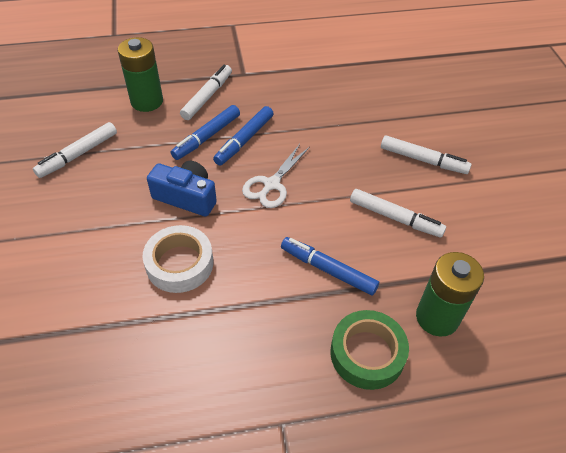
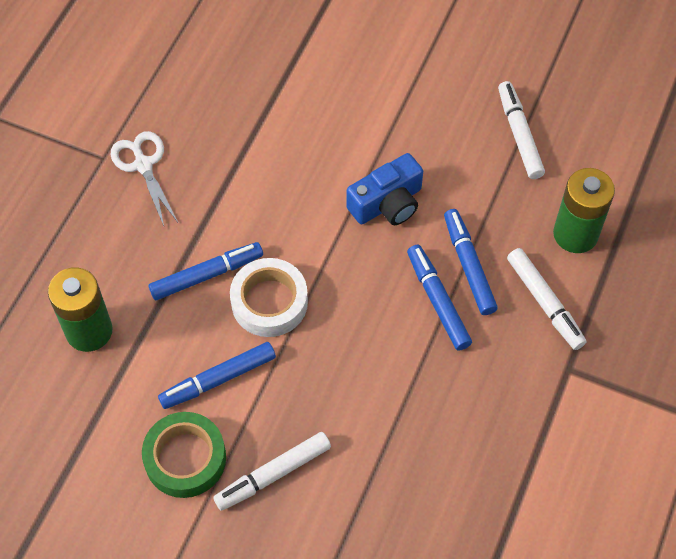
camera: 125 degrees right, 10 degrees up
(180, 264) = (306, 160): white tape -> white tape (269, 302)
(271, 184) = (349, 290): white scissors -> white scissors (143, 165)
(367, 353) = (105, 251): green tape -> green tape (185, 458)
(395, 218) = (218, 379): white marker -> blue marker

